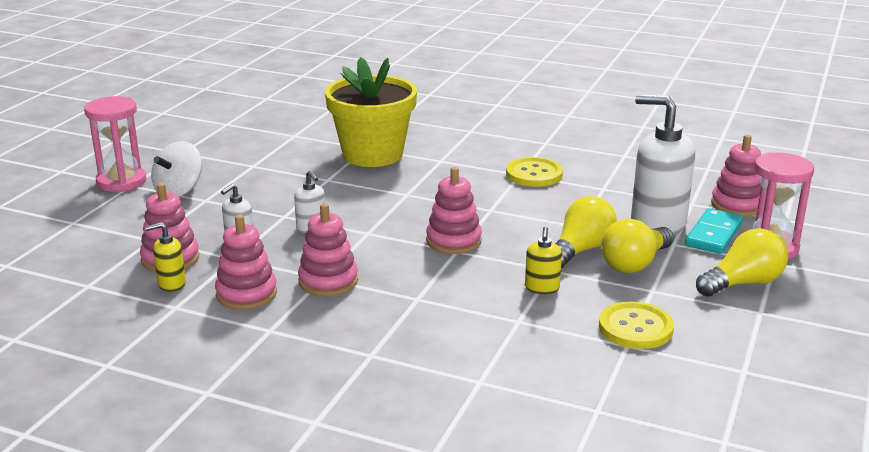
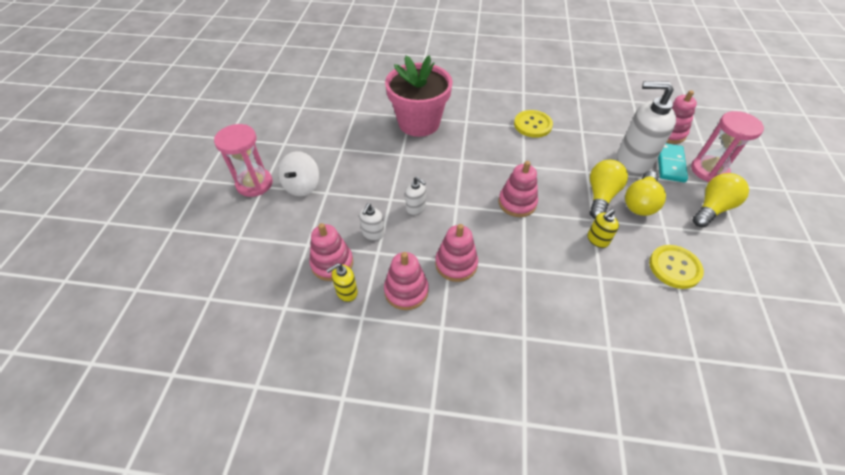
camera: 15 degrees left, 25 degrees up
(372, 154) = (419, 123): yellow flower pot -> pink flower pot
(542, 288) = (597, 240): yellow soap dispenser -> yellow soap dispenser turned 60 degrees clockwise

